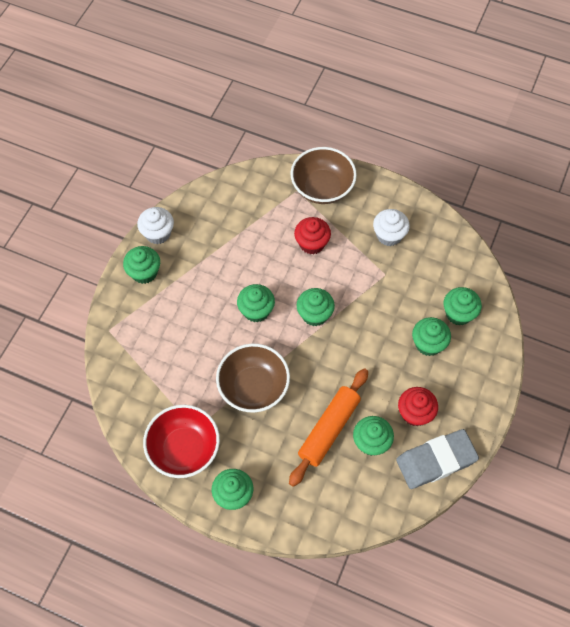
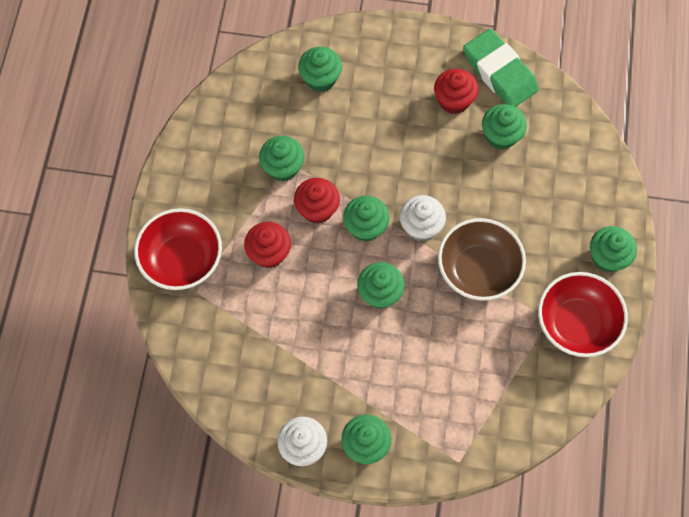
camera: 105 degrees left, 5 degrees up
(322, 187) = (182, 260): brown bowl -> red bowl
(329, 429) = (501, 180): orange rolling pin -> none
(339, 284) = (317, 209): none -> red cupcake
(389, 235) = (235, 169): white cupcake -> white cupcake (421, 226)
(428, 344) = (367, 102): green cupcake -> green cupcake (283, 167)
(436, 461) = (499, 72): grey eraser -> green eraser

